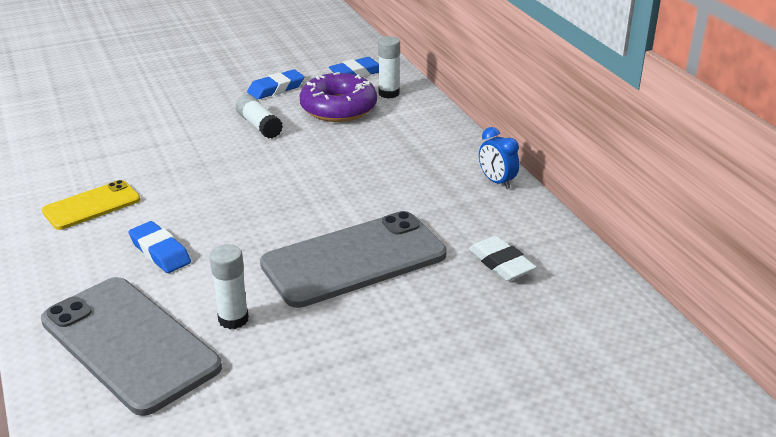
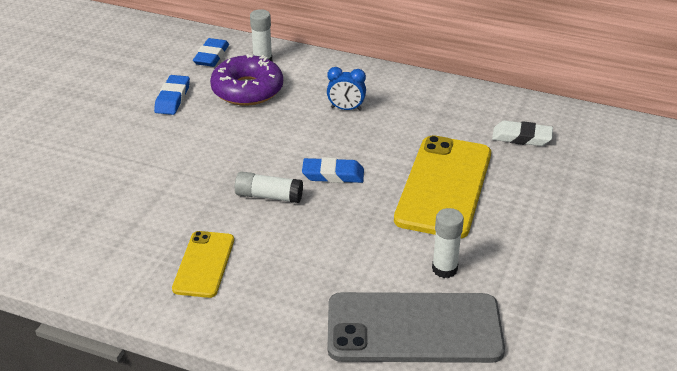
camera: 45 degrees left, 5 degrees up
(160, 252) = (319, 261): blue eraser -> blue eraser (333, 175)
(259, 125) = (214, 133): white glue stick -> white glue stick (269, 196)
(354, 260) = (444, 186): grey phone -> yellow phone
(497, 182) = (435, 88): blue clock -> blue clock (346, 109)

